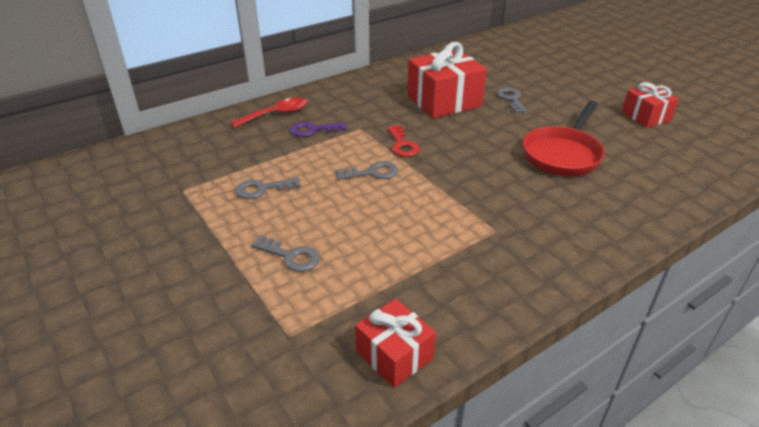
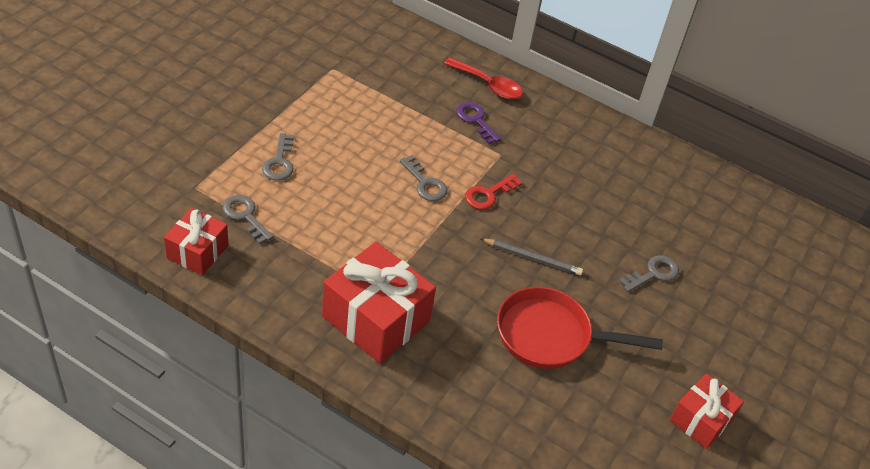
camera: 60 degrees right, 10 degrees up
(262, 189) = (359, 116): grey key -> grey key (245, 216)
(444, 101) = (605, 211): red gift -> red gift (376, 319)
(480, 142) = (532, 258): none -> grey pencil

